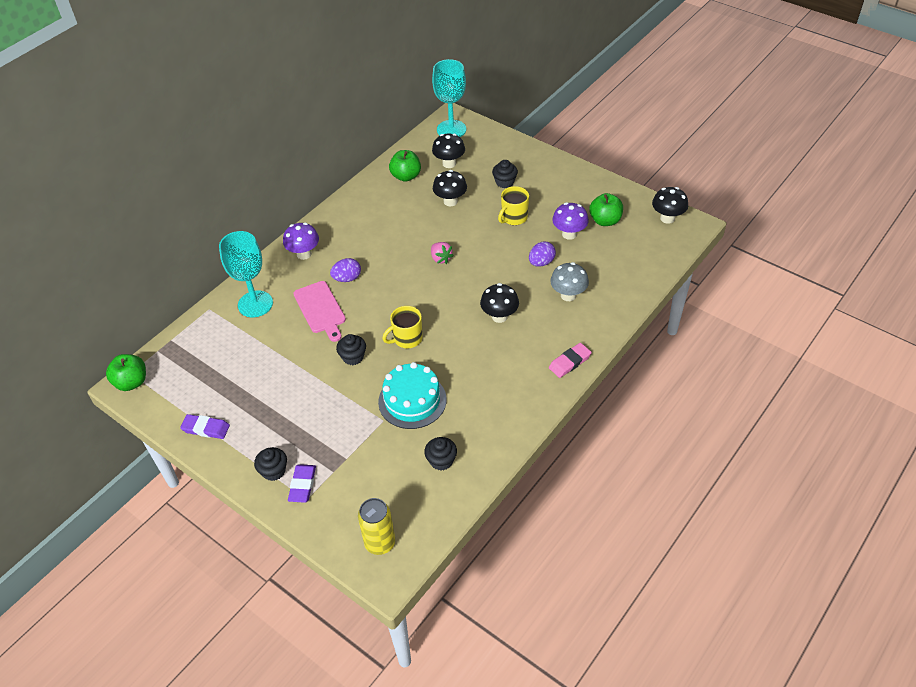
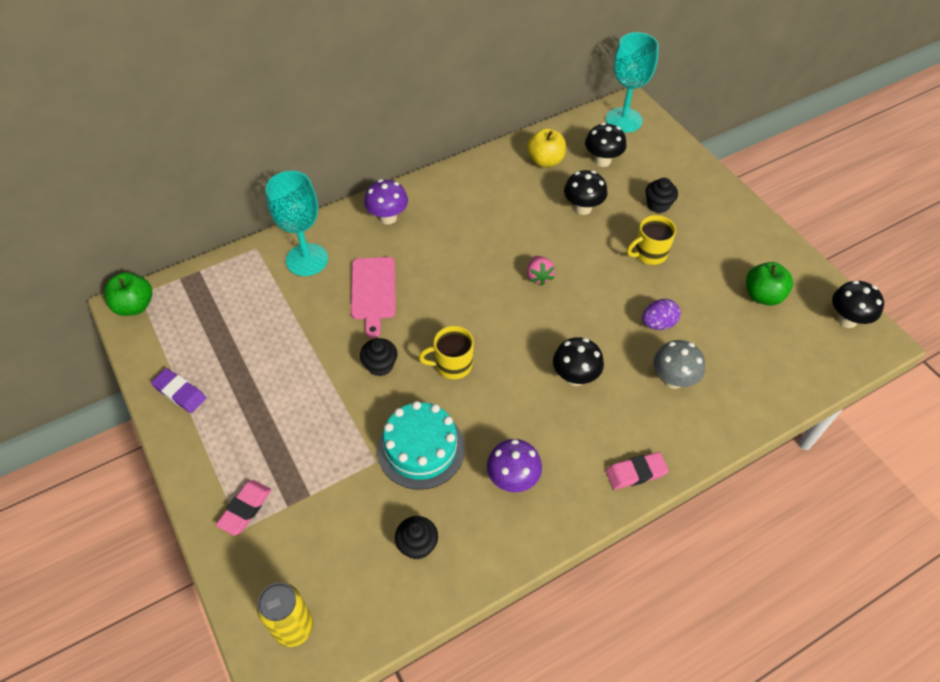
camera: 20 degrees right, 5 degrees up
(274, 471) = (223, 477): black cupcake -> none
(302, 485) = (245, 509): purple eraser -> pink eraser
(347, 278) = (420, 264): purple egg -> none
(406, 176) = (545, 161): green apple -> yellow apple
(569, 234) = (709, 298): purple mushroom -> purple mushroom (513, 479)

